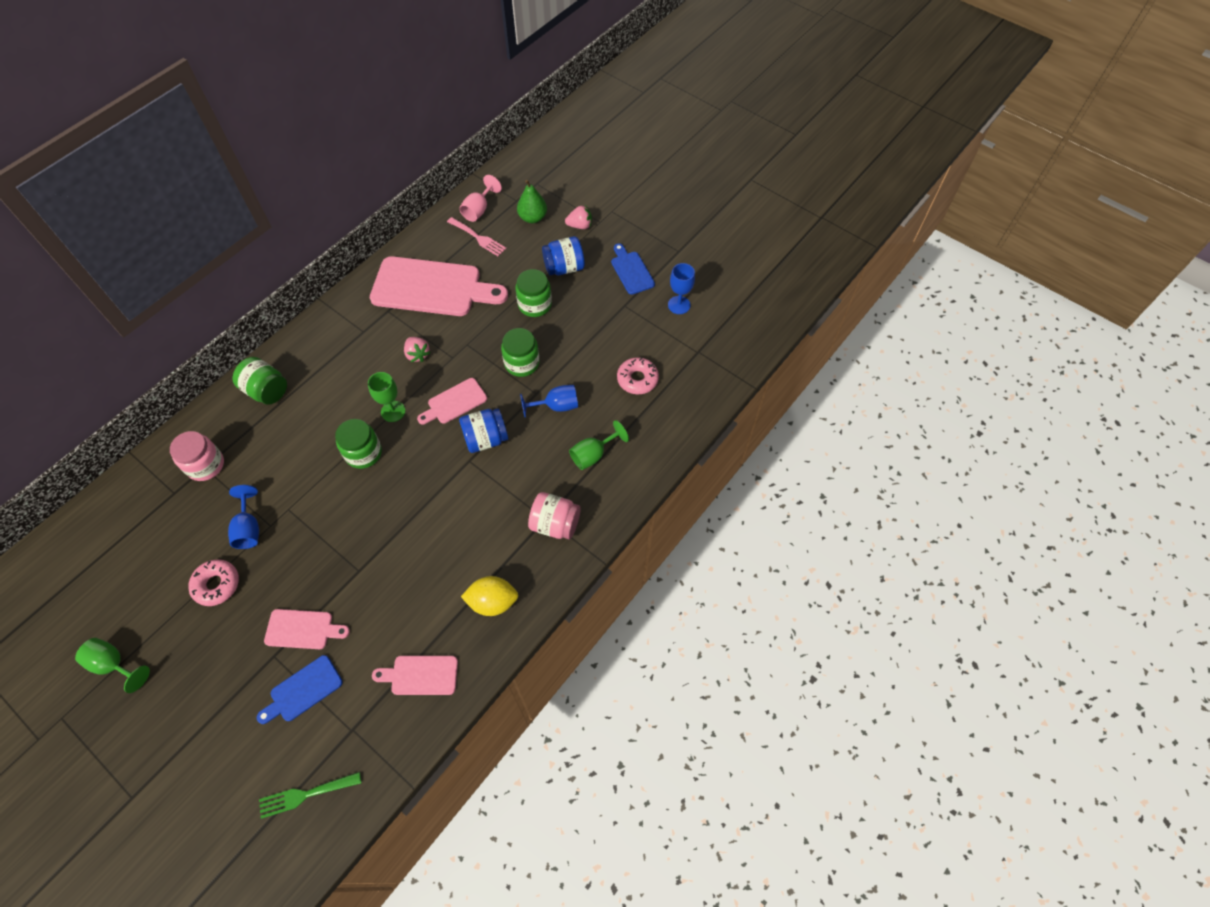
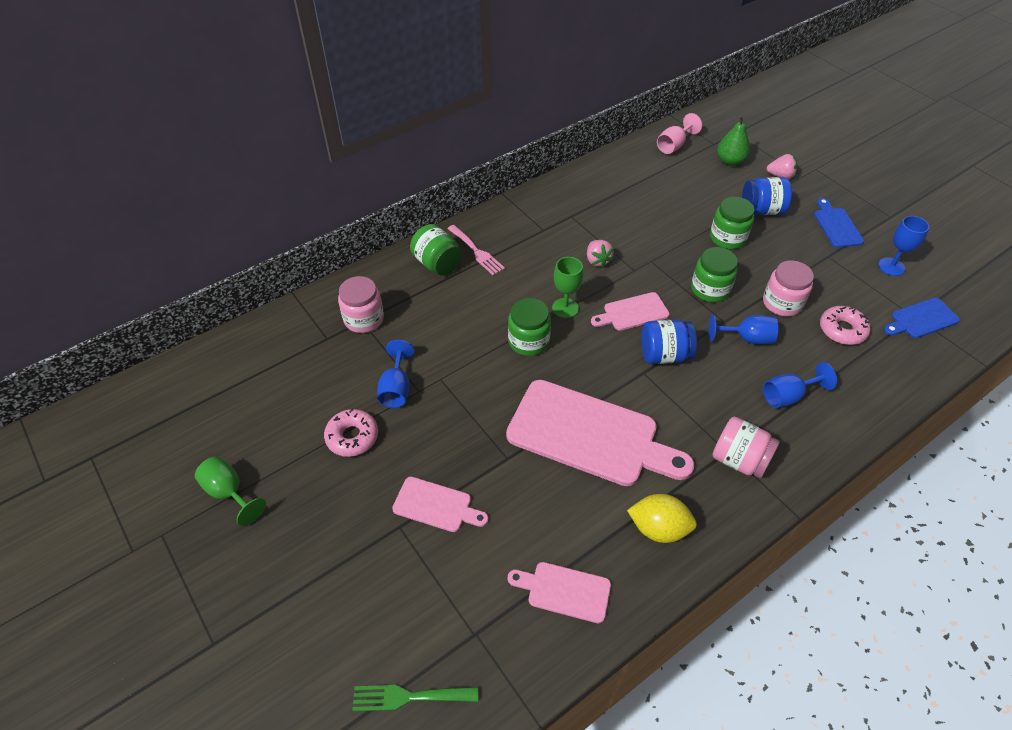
camera: 15 degrees right, 10 degrees down
(303, 690) = (426, 573): blue cutting board -> blue cutting board (921, 319)
(432, 288) = (619, 204): pink cutting board -> pink cutting board (589, 435)
(478, 238) = (671, 169): pink fork -> pink fork (476, 252)
(585, 363) = (782, 303): none -> pink jar
(593, 454) = (788, 396): green goblet -> blue goblet

